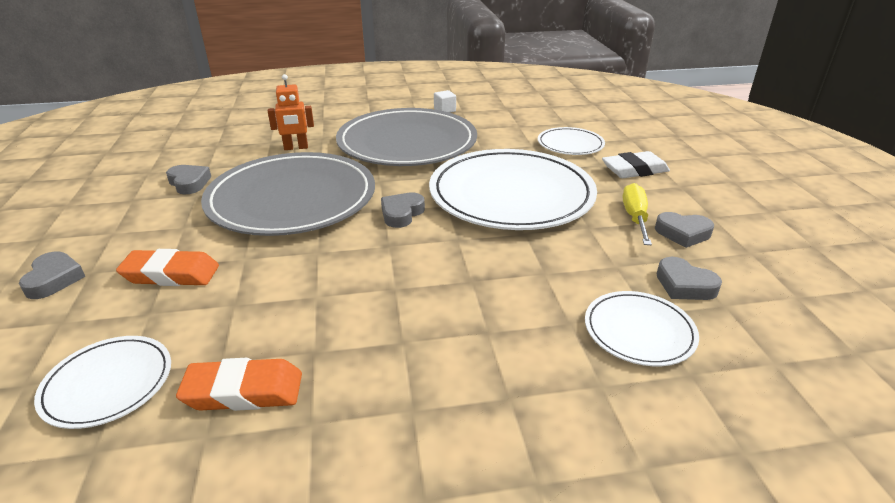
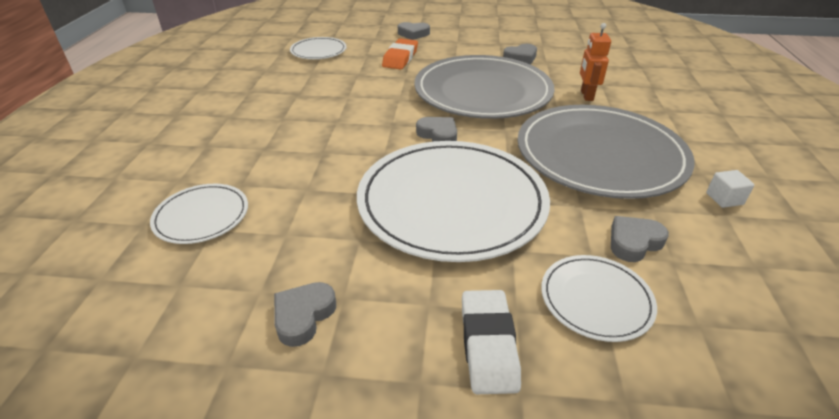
camera: 105 degrees right, 5 degrees up
(244, 391) = (285, 77): orange eraser -> none
(635, 218) = (358, 285): yellow screwdriver -> none
(684, 285) = (225, 270): grey heart -> grey heart (634, 242)

